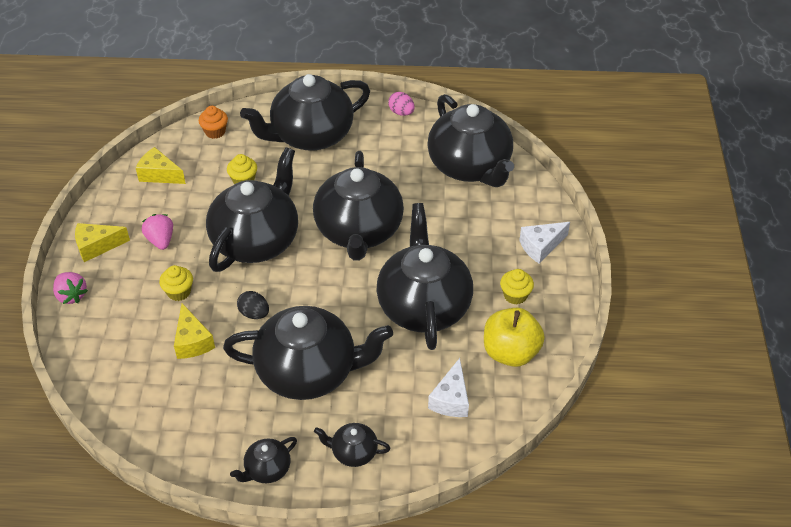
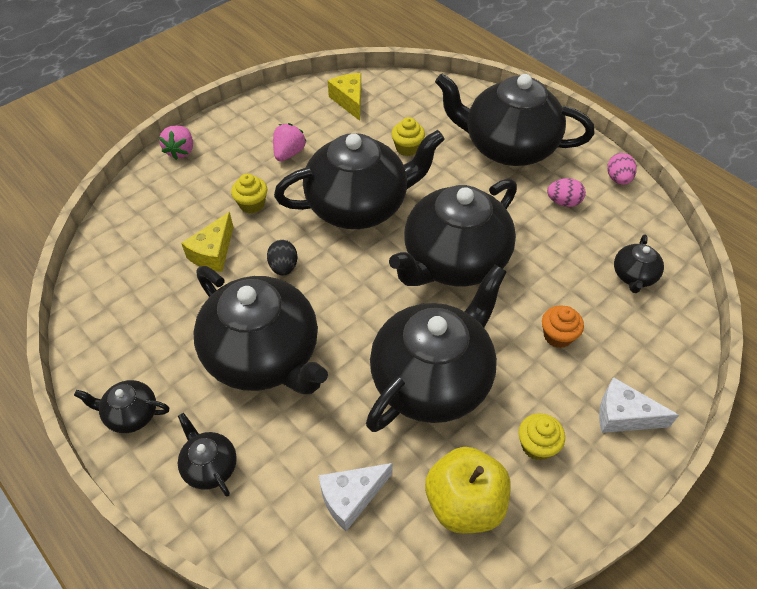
camera: 45 degrees right, 5 degrees up
(97, 246) = (241, 126): yellow cheese -> none
(215, 132) = (431, 94): orange cupcake -> orange cupcake (557, 336)
(384, 149) = (563, 202): none -> pink egg
(470, 166) = (633, 276): black teapot -> black teapot, size x0.43

